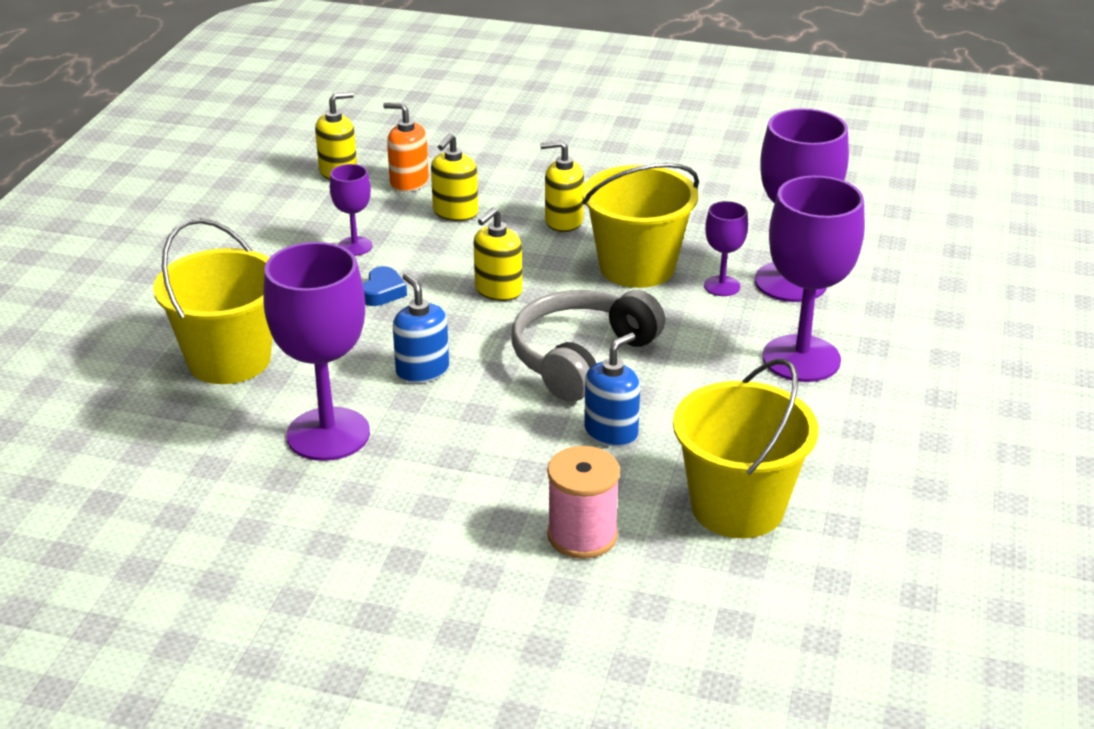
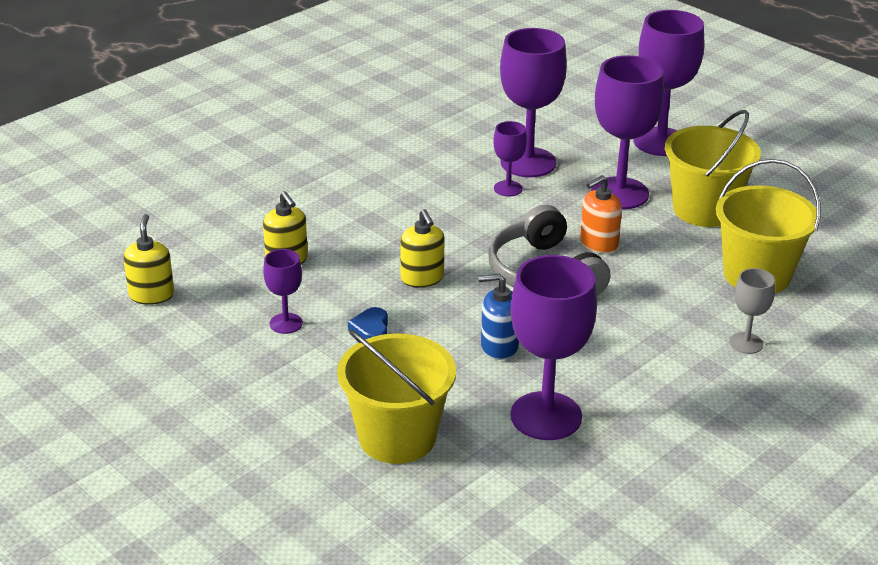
camera: 60 degrees left, 0 degrees up
(382, 292) = (371, 331): blue heart -> blue heart turned 135 degrees counterclockwise
(409, 182) = (212, 266): orange soap dispenser -> orange soap dispenser (598, 243)
(563, 221) = (354, 218): yellow soap dispenser -> none
(582, 535) = (746, 343): pink spool -> grey goblet
(611, 432) = (642, 292): blue soap dispenser -> none
(637, 267) = (450, 211): yellow bucket -> yellow bucket (704, 210)
(956, 354) = (660, 142): none -> purple goblet

